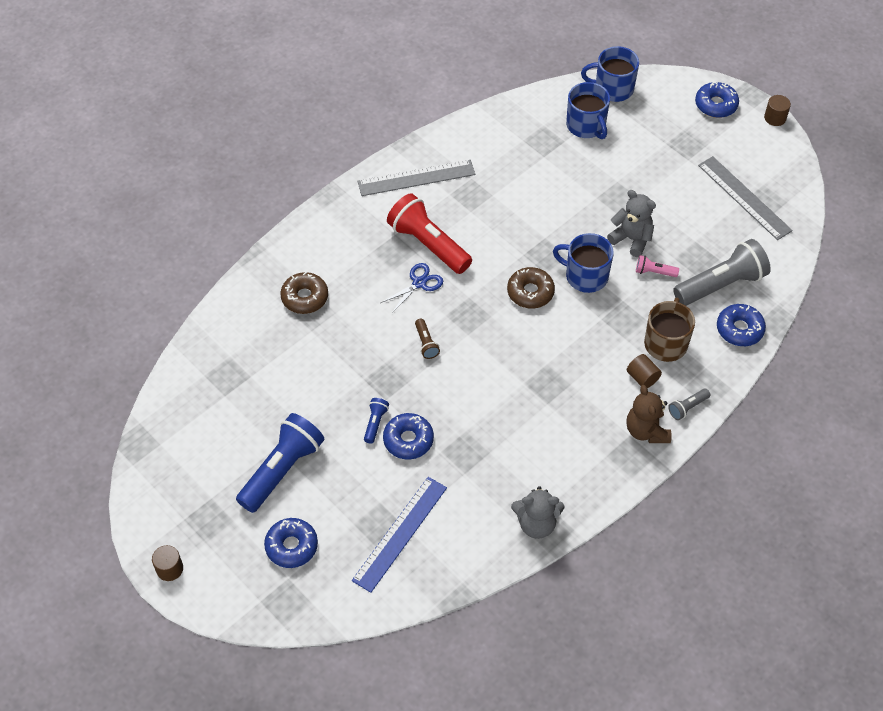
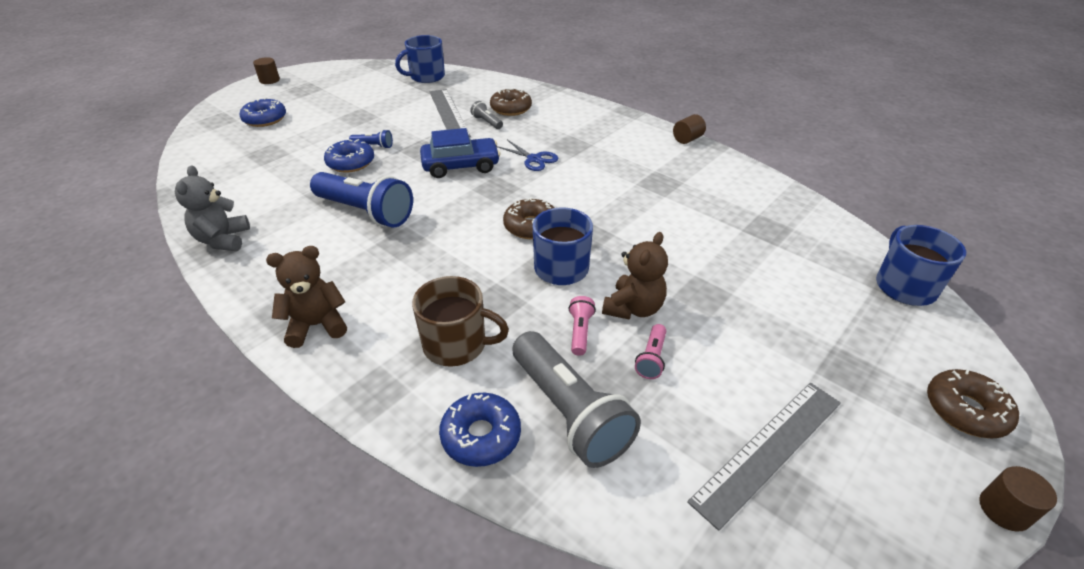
camera: 85 degrees right, 15 degrees down
(282, 470) = (338, 111): blue flashlight -> blue flashlight (365, 212)
(400, 533) = (252, 164): blue ruler -> none
(416, 178) = (667, 151): grey ruler -> grey ruler (448, 113)
(426, 343) = (461, 166): brown flashlight -> blue car
(428, 244) = (584, 161): red flashlight -> none
(586, 126) = (816, 263): blue mug -> blue mug (426, 77)
(631, 239) = (633, 308): grey teddy bear -> brown teddy bear
(642, 378) = (400, 321): brown cylinder -> brown cylinder (687, 139)
(678, 237) = (651, 358): none -> pink flashlight
(687, 407) = (343, 368): grey flashlight -> grey flashlight (487, 122)
(716, 105) = (965, 410): blue donut -> brown donut

